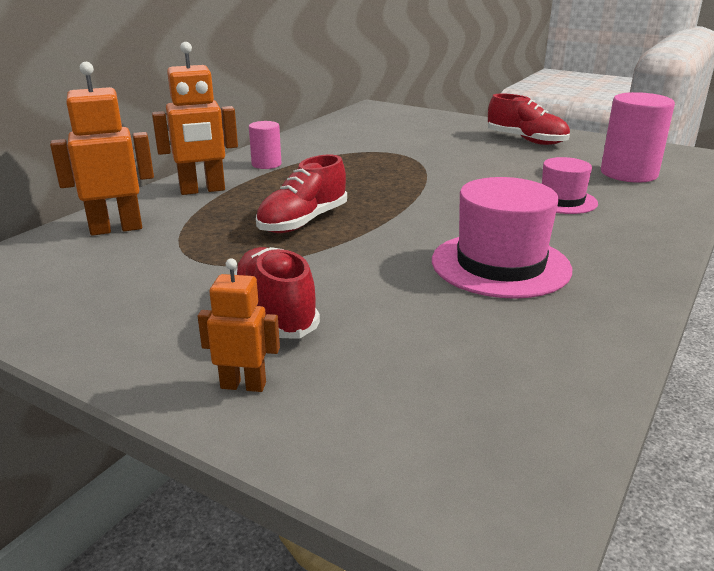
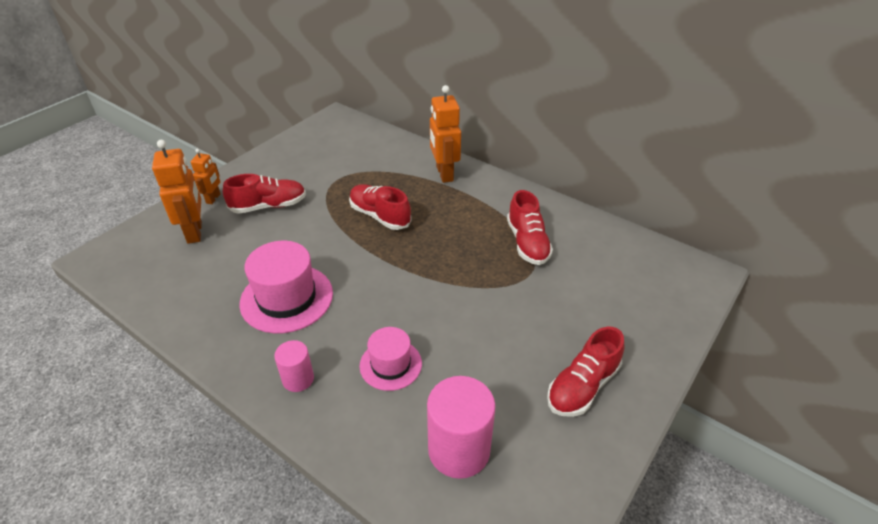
camera: 95 degrees right, 15 degrees up
(116, 228) = (387, 150): orange robot -> orange robot (195, 232)
(266, 164) = (498, 199): pink cylinder -> pink cylinder (298, 379)
(348, 153) = (527, 243): none -> red shoe

